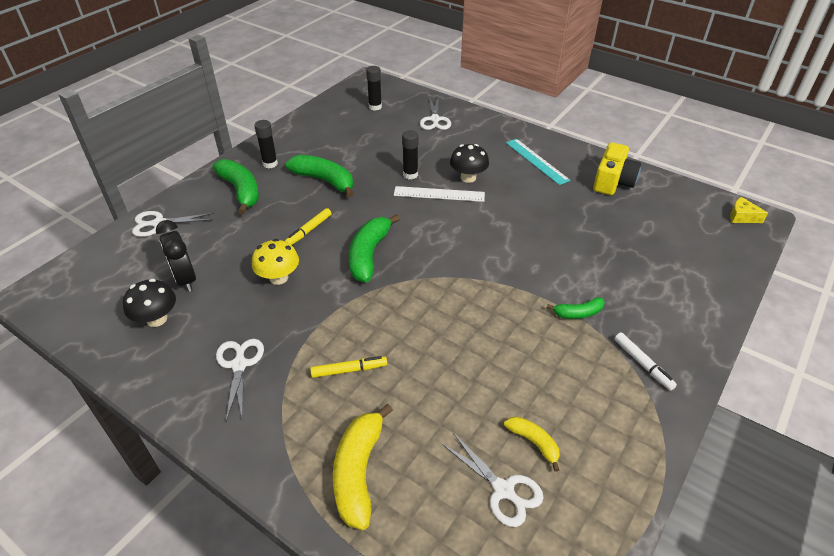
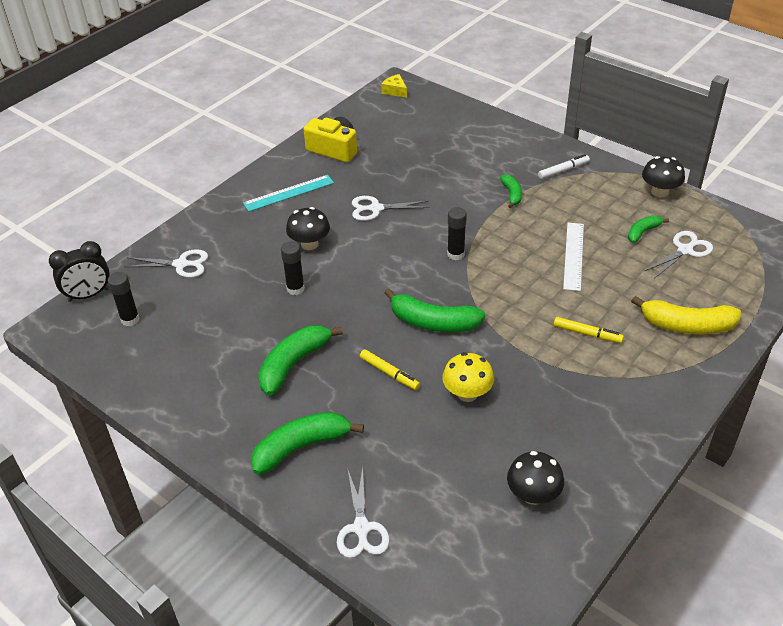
camera: 85 degrees left, 0 degrees up
(185, 279) = (469, 479): black clock -> black clock (88, 295)
(239, 365) = (590, 413): white scissors -> white scissors (376, 209)
(270, 164) = (244, 422): black glue stick -> black glue stick (455, 254)
(349, 370) = (587, 334): yellow marker -> yellow marker turned 120 degrees clockwise
(439, 194) = (336, 267): white ruler -> white ruler (573, 256)
(534, 442) = (643, 232): yellow banana -> green banana
(630, 474) = (659, 192): none -> black mushroom
(742, 217) = (395, 91): yellow cheese -> yellow cheese turned 105 degrees clockwise

